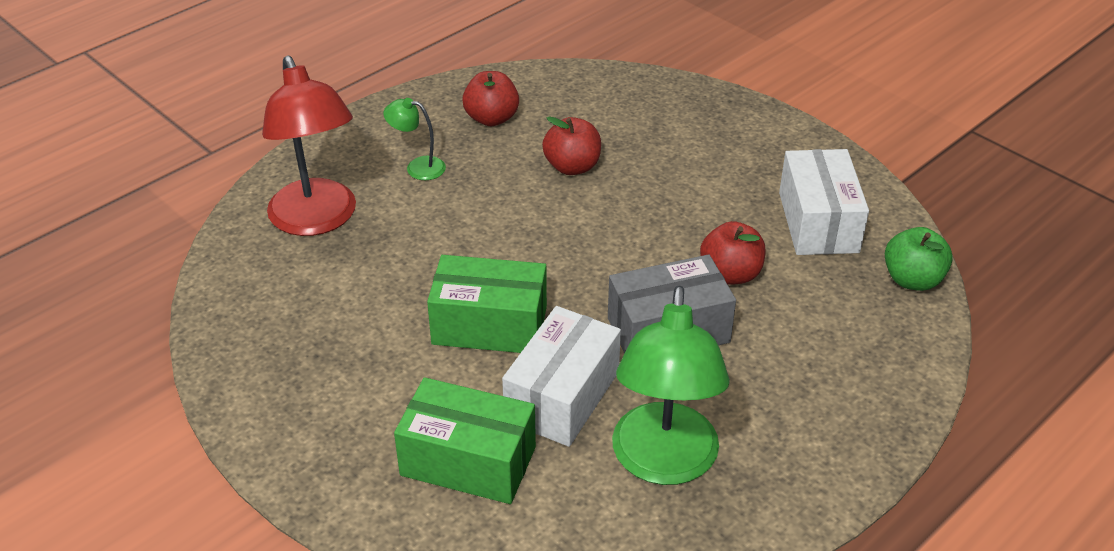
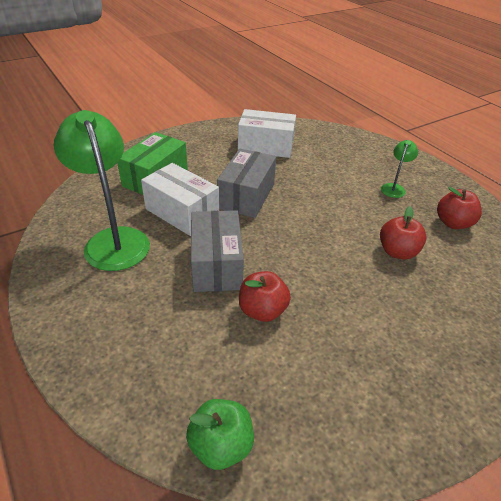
camera: 100 degrees right, 0 degrees up
(317, 220) = (345, 153): red lamp -> none
(489, 325) = (246, 196): green box -> grey box
(663, 463) = (113, 240): green lamp -> green lamp turned 45 degrees clockwise
(818, 222) = (317, 392): white box -> white box (266, 146)

